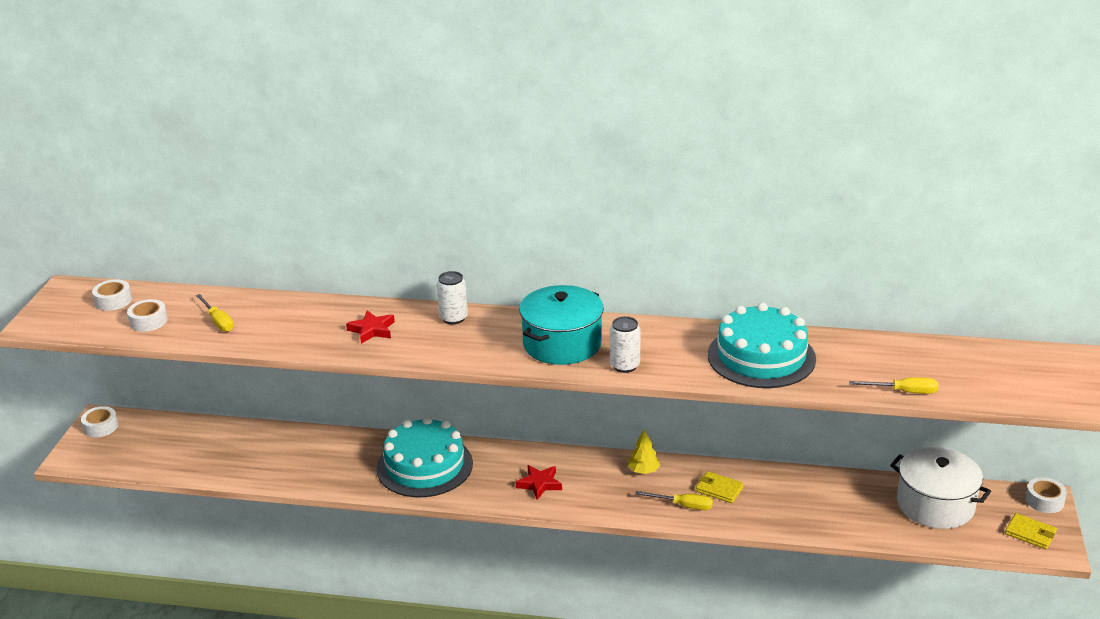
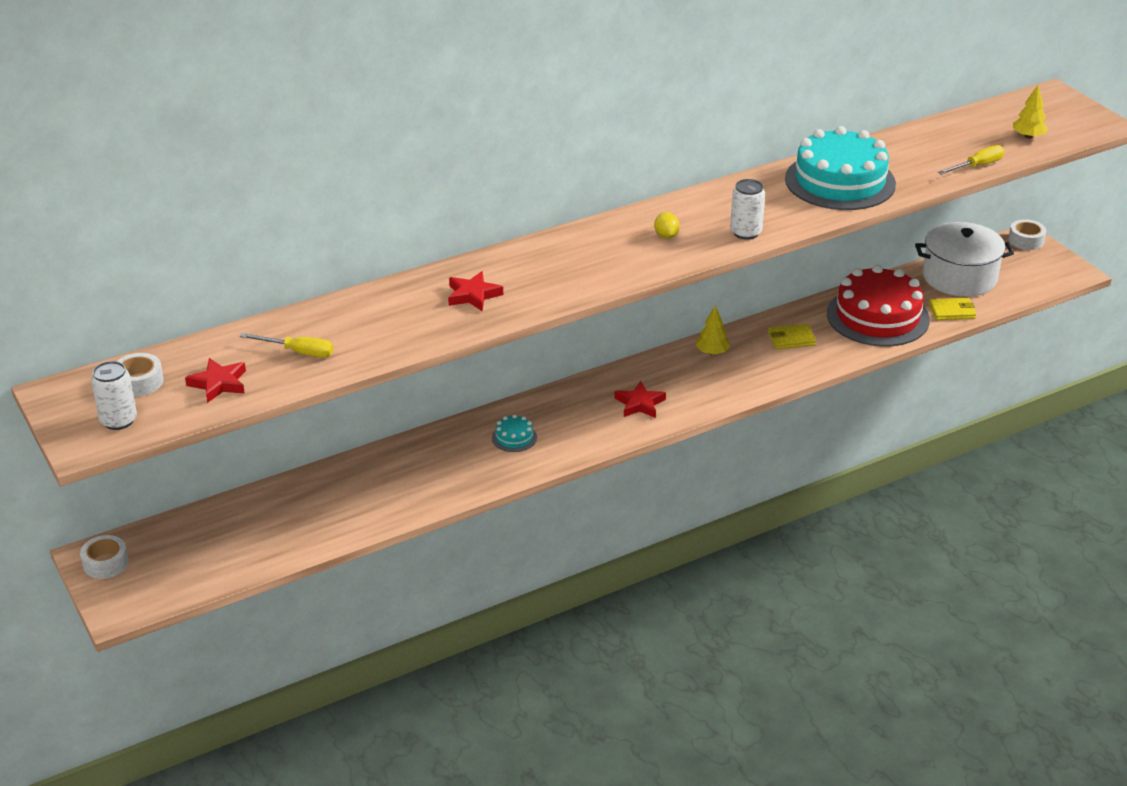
camera: 40 degrees left, 5 degrees up
(148, 321) = (218, 384): white tape -> red star
(424, 466) = (514, 437): turquoise cake -> turquoise cake, size x0.41
(453, 318) = (534, 253): white can -> white can (118, 421)
(562, 344) = (666, 236): turquoise pot -> yellow lemon
(683, 505) = (780, 365): yellow screwdriver -> none
(816, 504) = (877, 316): none -> red cake
(993, 385) = (1028, 136): none -> yellow tree
(1030, 533) = (1045, 269): yellow wallet -> yellow wallet (952, 311)

